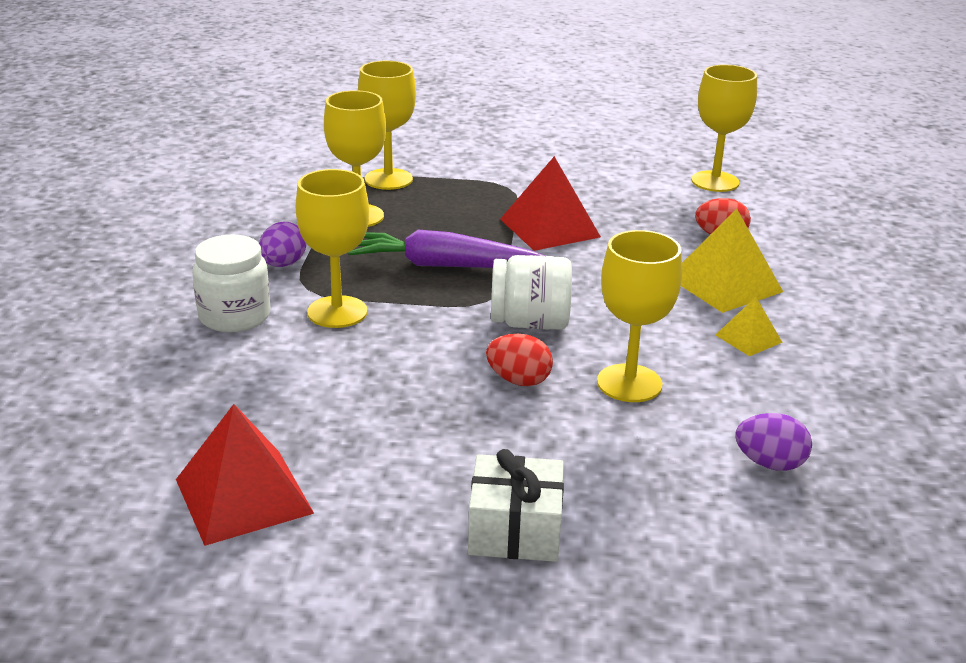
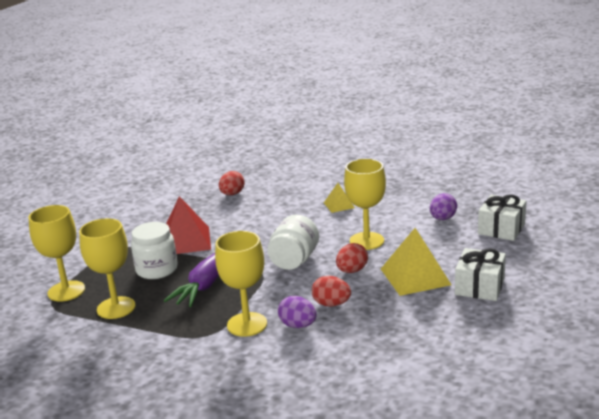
camera: 70 degrees left, 5 degrees down
(234, 316) = (230, 366): white jar -> white jar (157, 269)
(243, 495) = (435, 367): red pyramid -> none
(283, 264) = (167, 343): purple egg -> purple egg (298, 325)
(409, 374) = (331, 304): none -> red egg
(715, 181) = (166, 184): yellow goblet -> none
(724, 284) = (283, 202): yellow pyramid -> yellow pyramid (415, 276)
(772, 549) = (501, 229): none -> white gift

